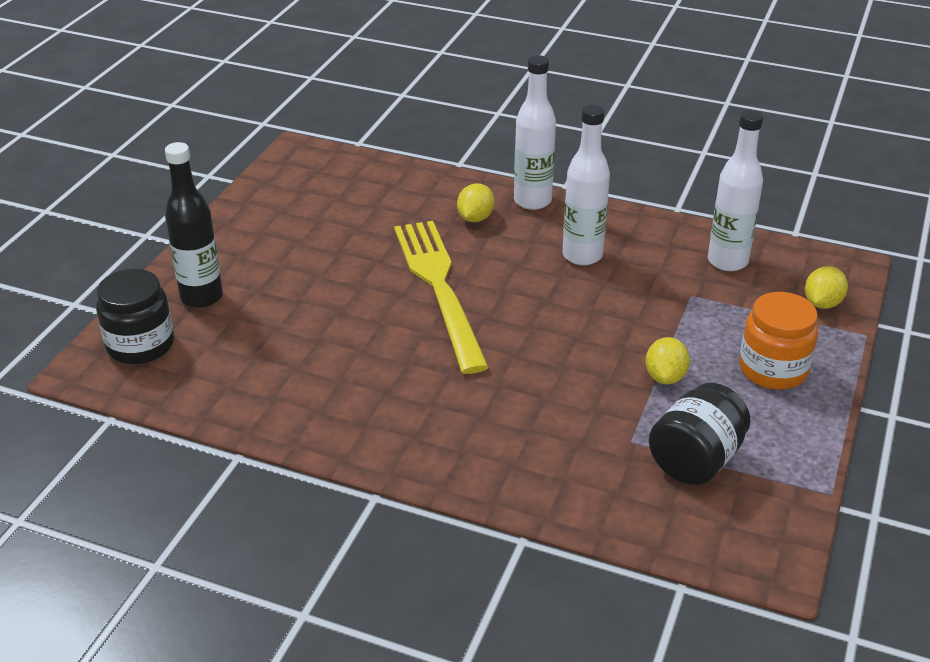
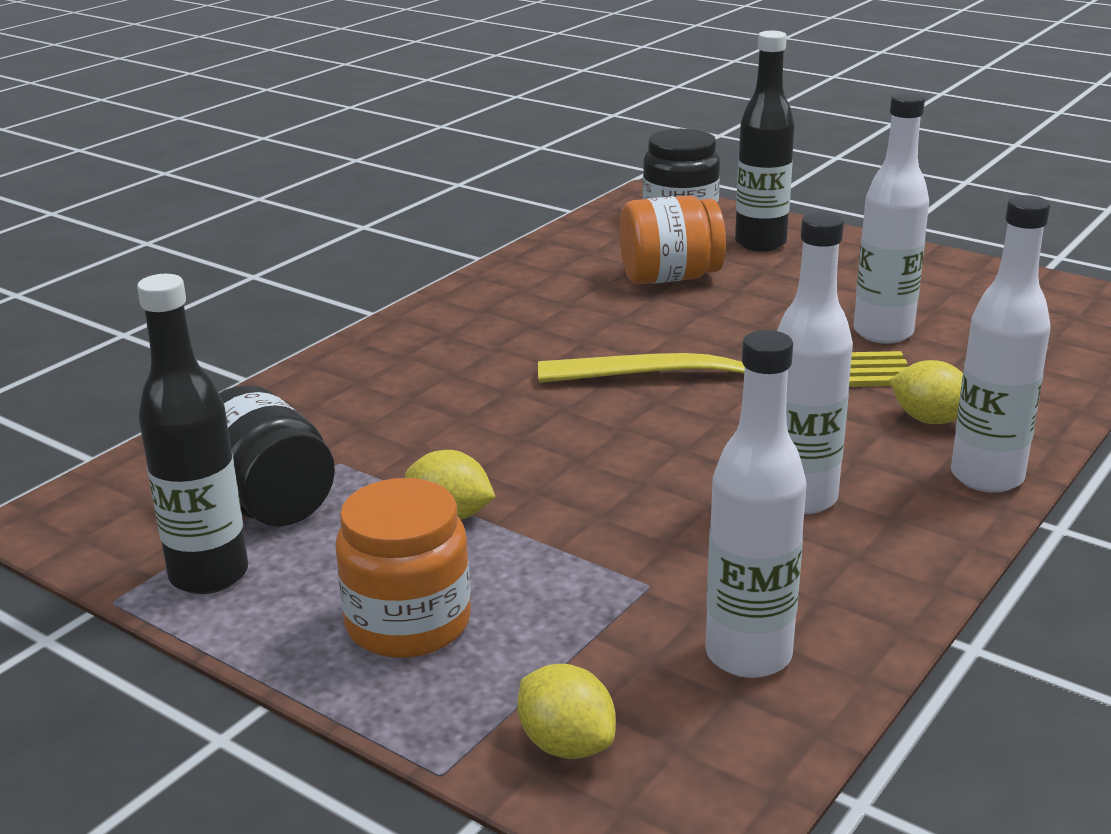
camera: 105 degrees right, 10 degrees down
(280, 335) = (669, 278): none -> orange jar
(360, 236) = (883, 333): none -> white bottle
(782, 460) = (209, 575): none -> black bottle

